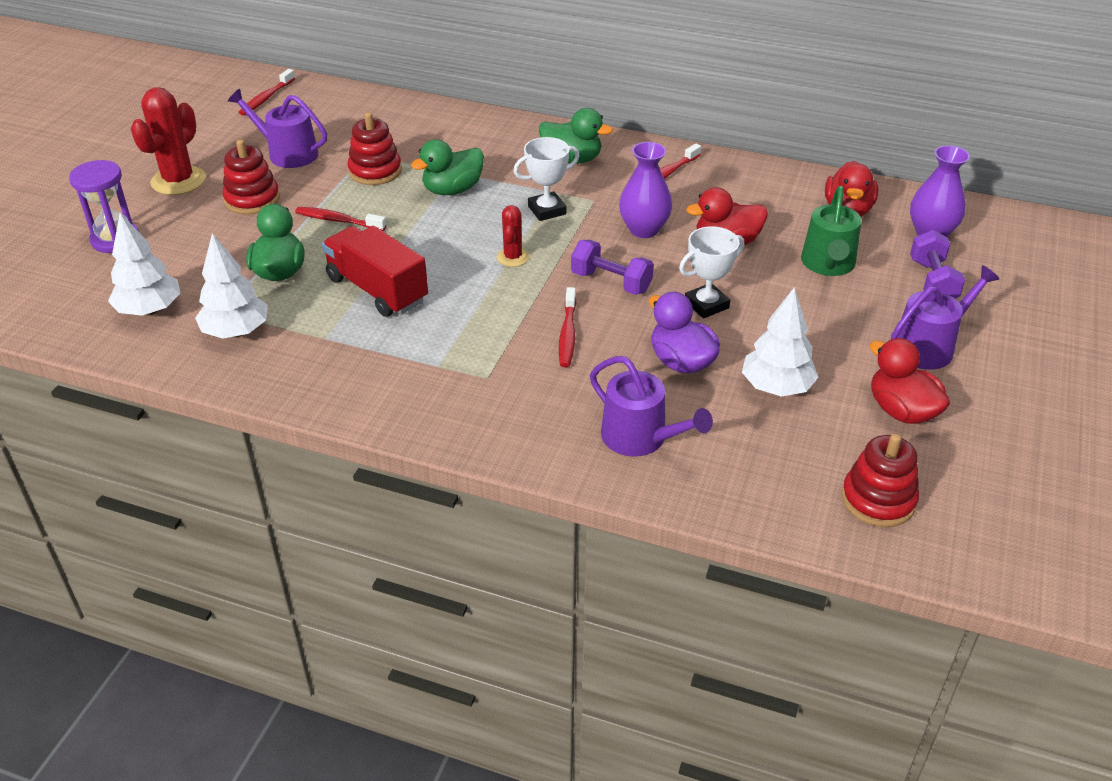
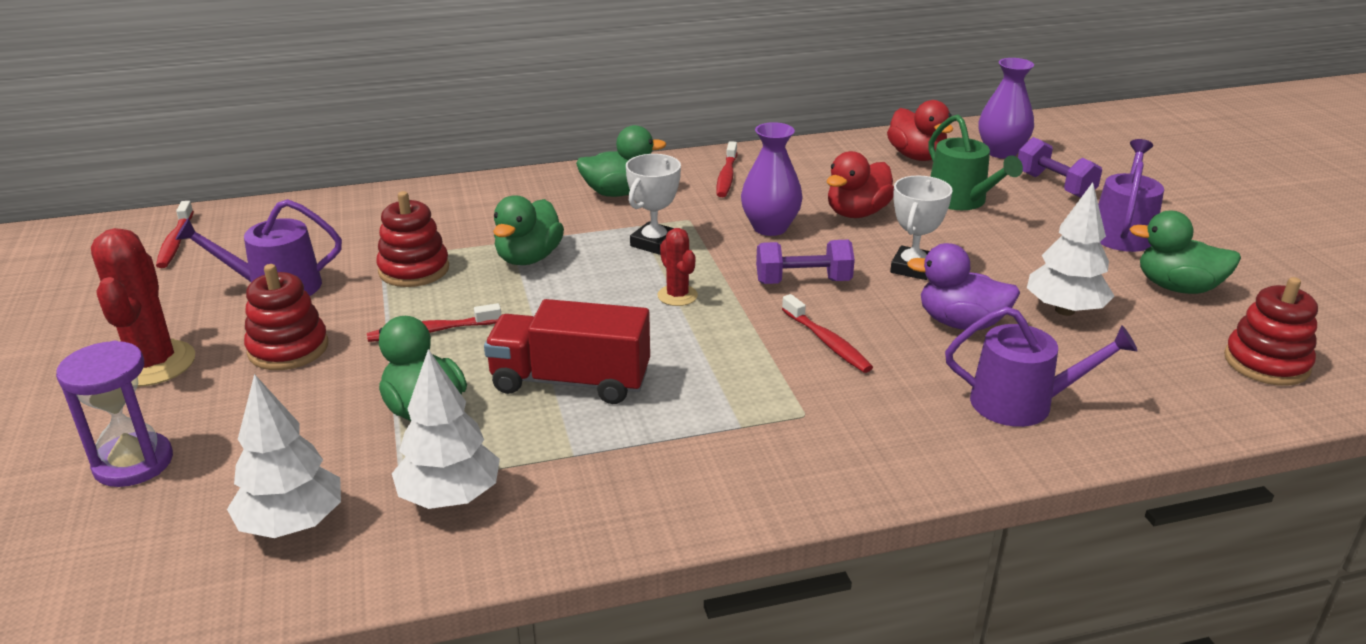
camera: 35 degrees left, 10 degrees down
(901, 411) = (1177, 287): red duck -> green duck

